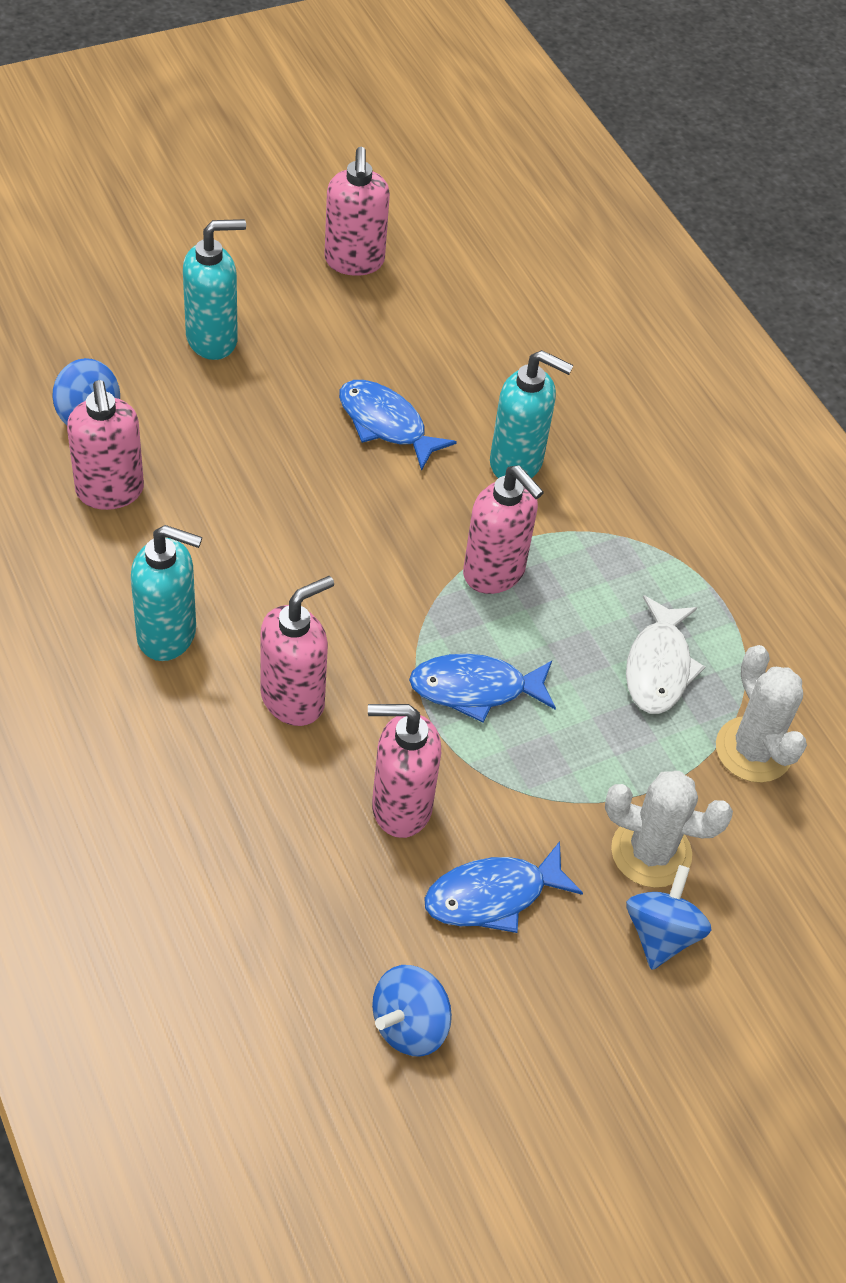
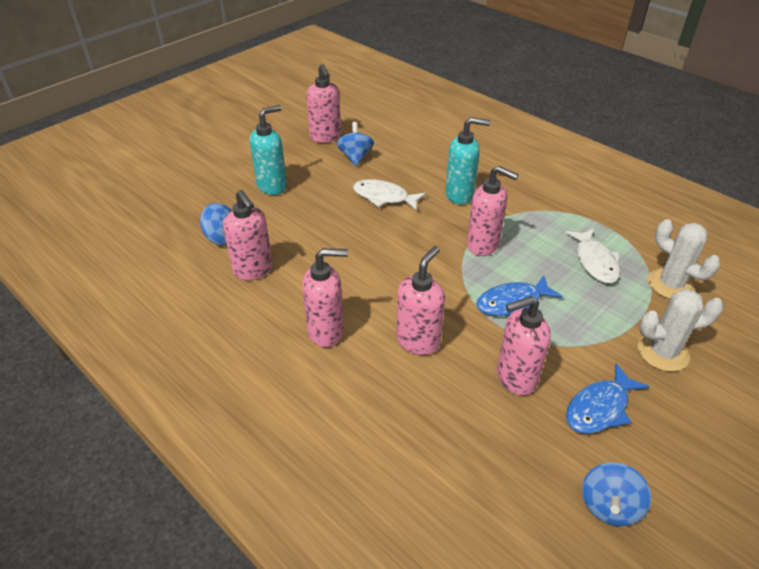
camera: 15 degrees left, 10 degrees down
(168, 635) = (326, 331): turquoise soap dispenser -> pink soap dispenser
(386, 424) = (384, 197): blue fish -> white fish
(661, 934) = (702, 394): blue spinning top -> blue spinning top (355, 157)

